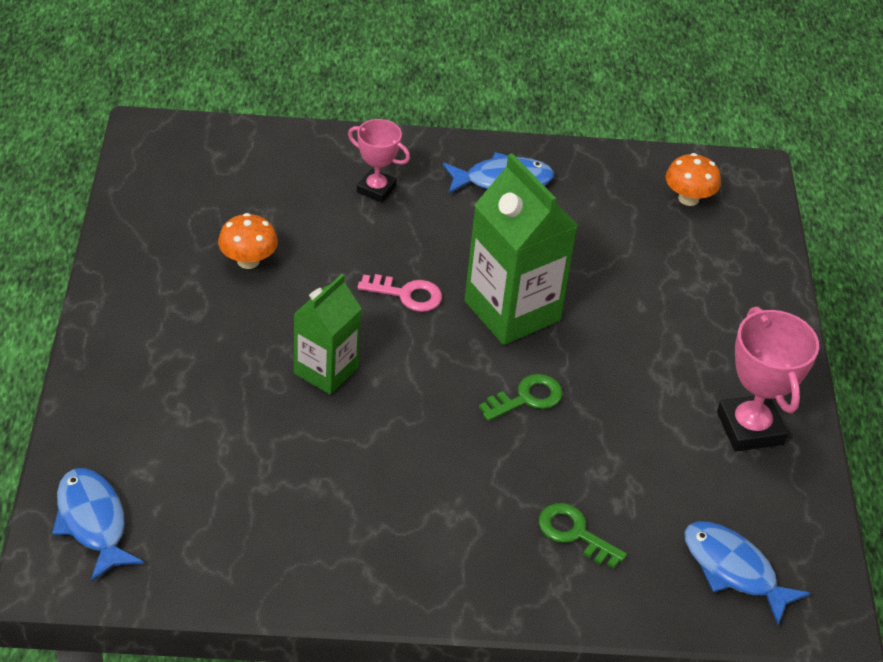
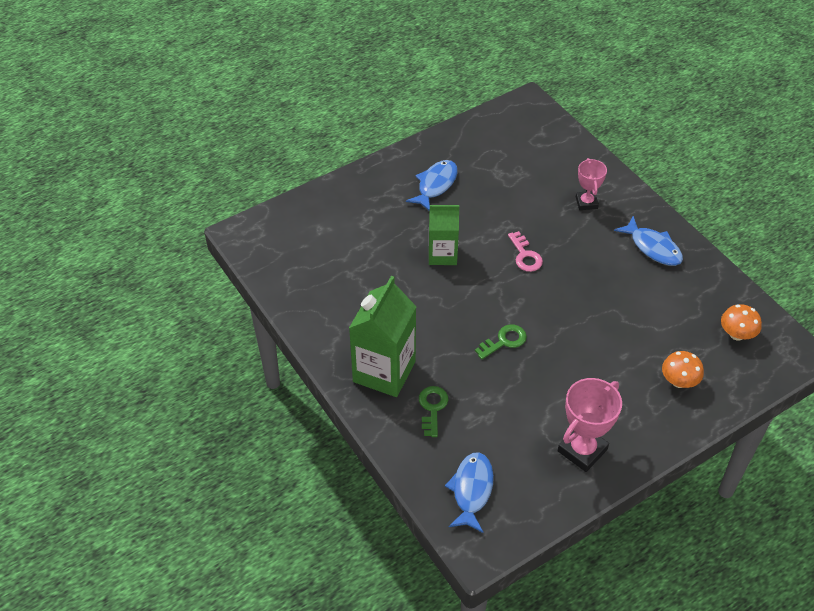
camera: 60 degrees right, 5 degrees up
(93, 522) = (278, 229): blue fish -> blue fish (435, 185)
(248, 261) = (483, 186): orange mushroom -> orange mushroom (679, 381)
(512, 311) = (559, 303): green carton -> green carton (384, 371)
(526, 398) = (504, 341): green key -> green key turned 60 degrees counterclockwise

